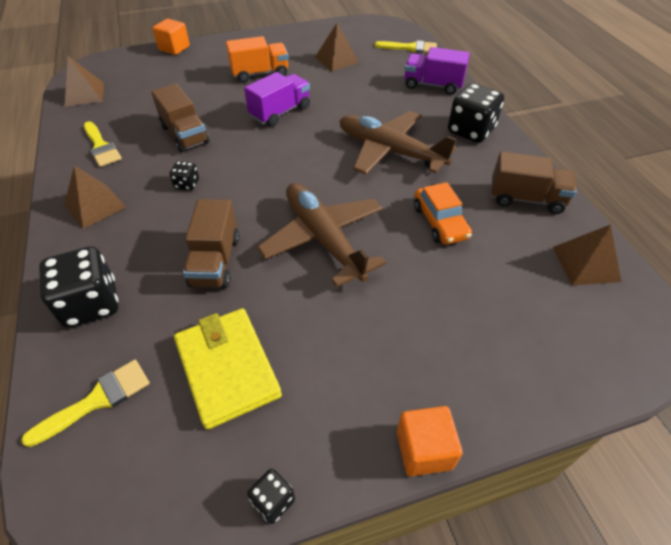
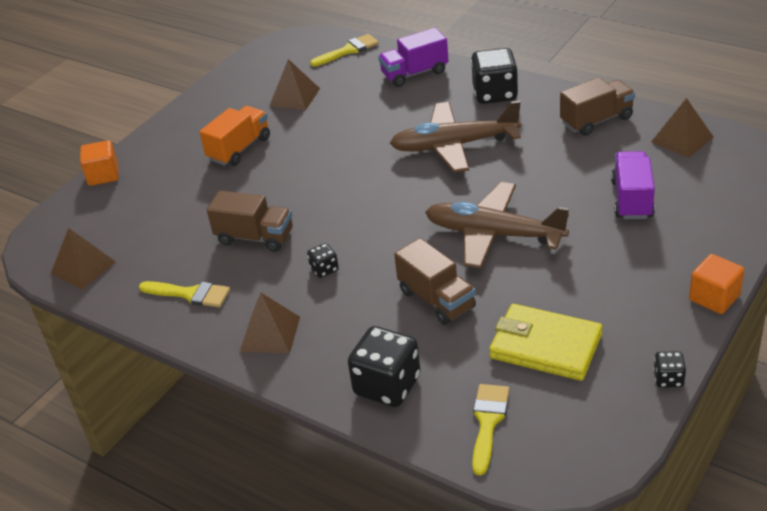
camera: 35 degrees left, 10 degrees down
(280, 112) = (314, 169): purple truck -> purple truck (631, 199)
(440, 222) = (559, 172): orange car -> none

